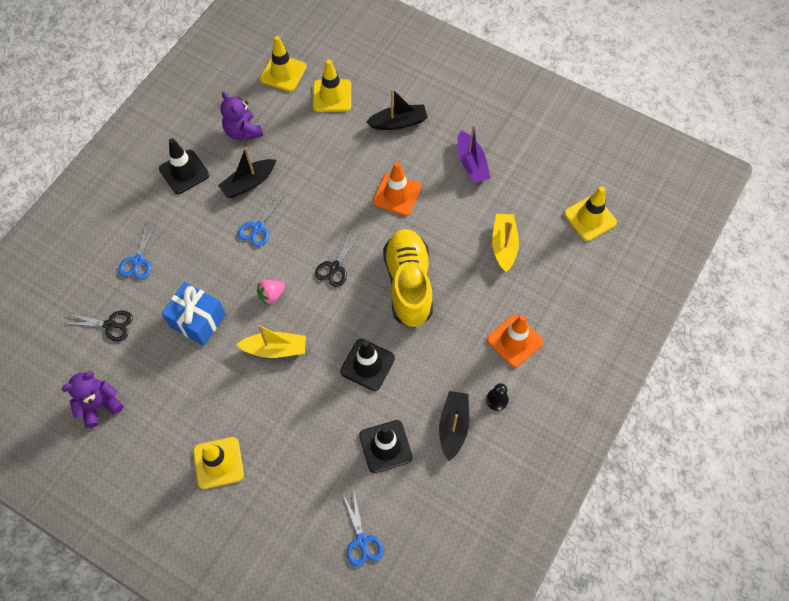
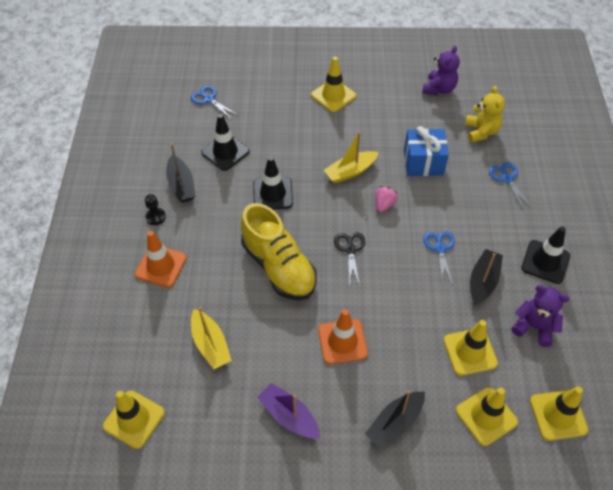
camera: 150 degrees right, 10 degrees down
(110, 325) = (481, 131): black scissors -> yellow teddy bear
(306, 139) = (470, 352): none -> yellow traffic cone

